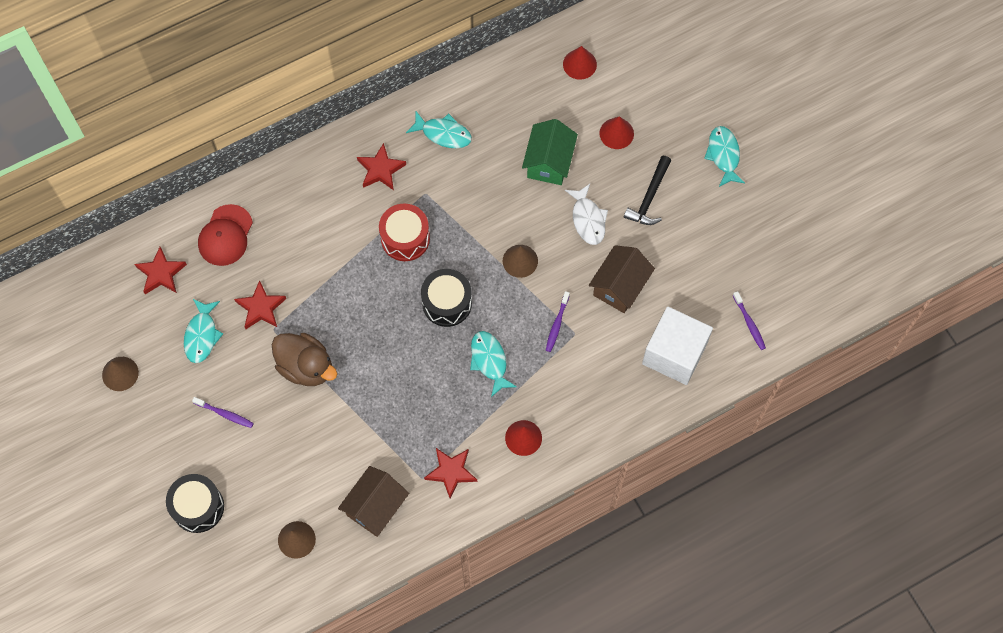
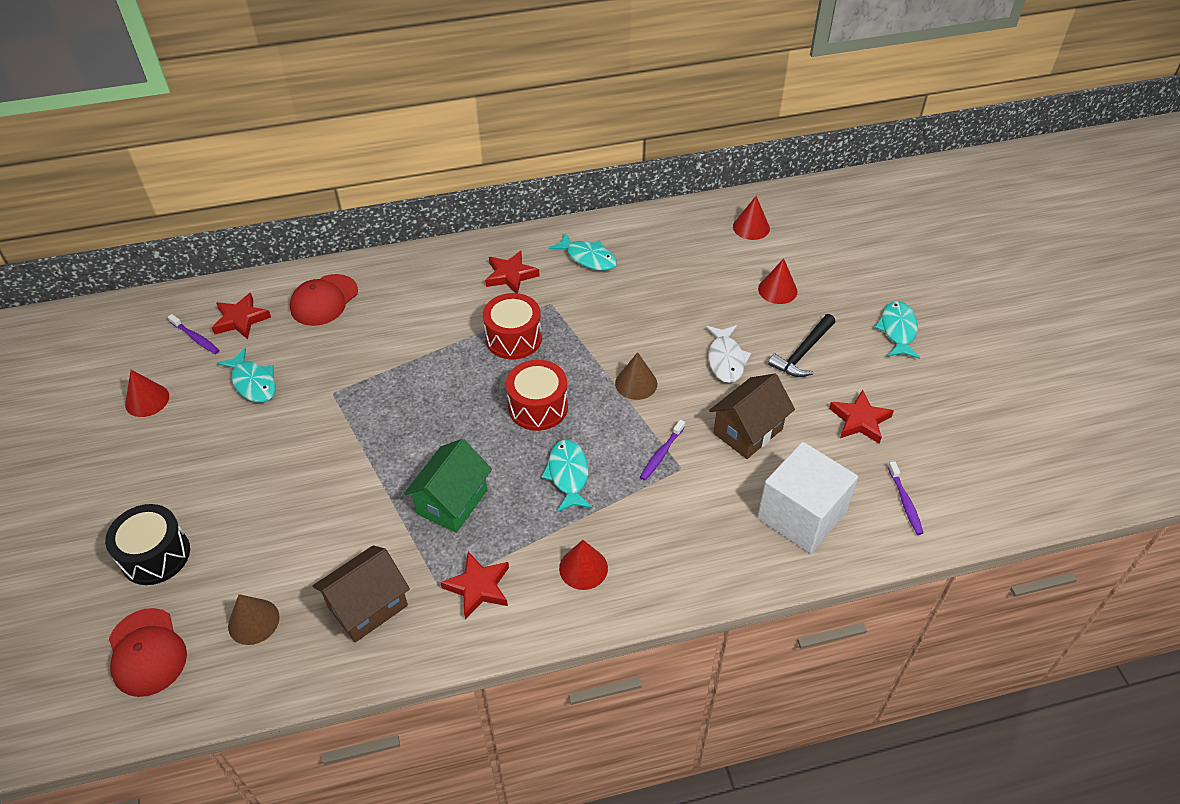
camera: 15 degrees right, 20 degrees down
(120, 373) = (147, 400): brown cone -> red cone
(202, 335) = (253, 382): turquoise fish -> turquoise fish turned 60 degrees counterclockwise
(225, 414) = (238, 464): purple toothbrush -> purple toothbrush (196, 338)
(229, 582) = (147, 652): none -> red cap
(261, 308) = (329, 370): red star -> red star (859, 420)
(306, 367) = (352, 436): brown duck -> none
(447, 303) = (538, 407): black drum -> red drum
(549, 162) = (695, 301): green house -> green house (452, 502)

